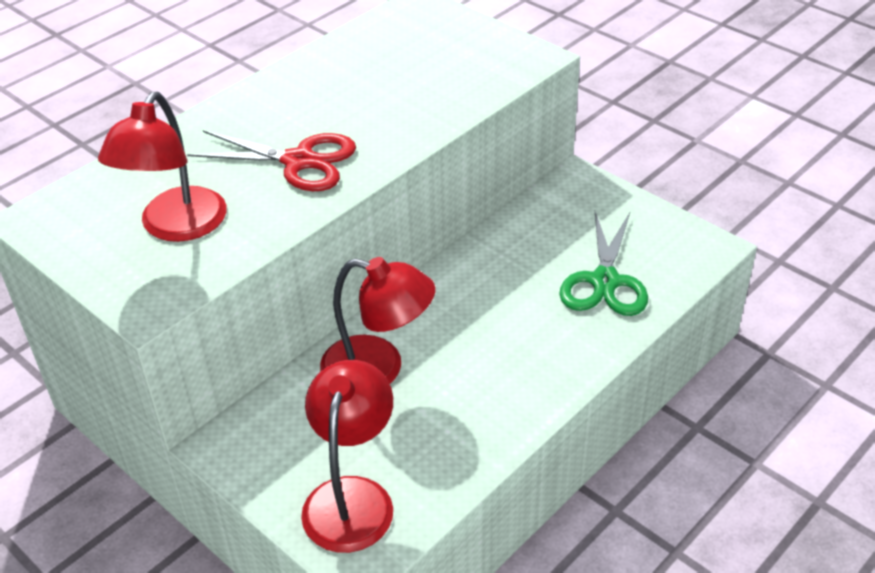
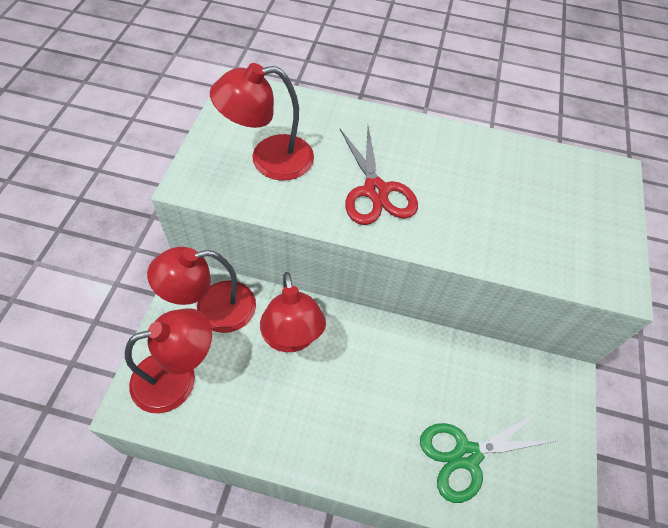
camera: 55 degrees right, 15 degrees up
(282, 431) = (213, 309): none -> red lamp

